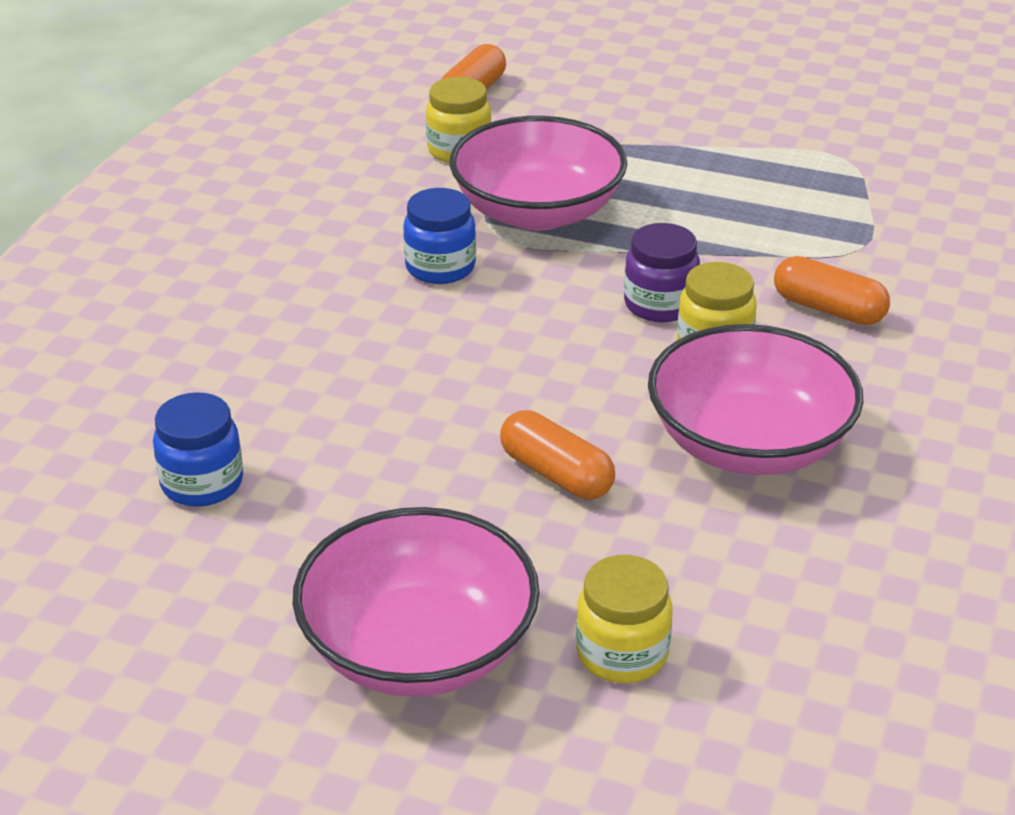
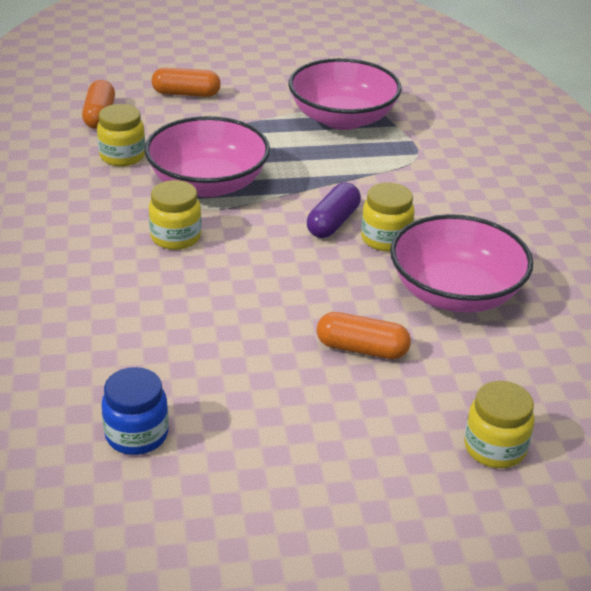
camera: 30 degrees left, 0 degrees up
(418, 648) = (374, 492): pink bowl -> pink bowl (342, 118)
(440, 267) = (176, 237): blue jar -> yellow jar
(660, 304) = (333, 222): purple jar -> purple capsule
(828, 309) = (430, 198): orange capsule -> orange capsule (186, 94)

